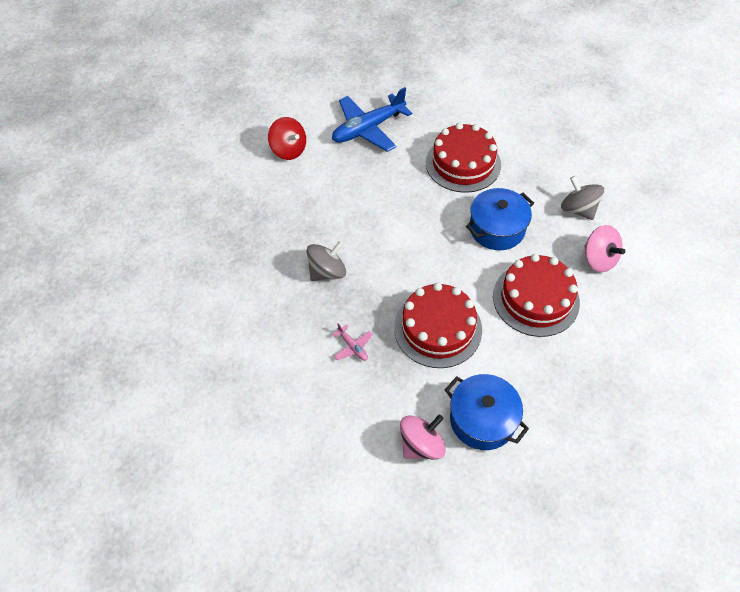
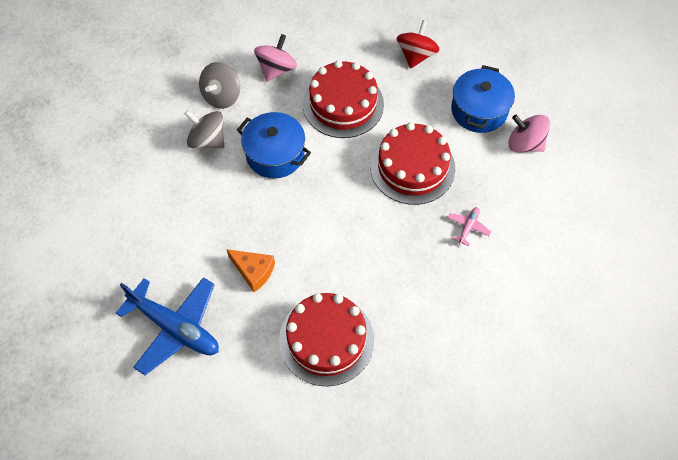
camera: 115 degrees left, 5 degrees up
(289, 150) = (244, 406): red spinning top -> red spinning top (416, 55)
(327, 272) = (398, 284): grey spinning top -> grey spinning top (207, 140)
(390, 183) = (253, 271): none -> orange cheese
(463, 163) = (196, 210): red cake -> red cake (326, 339)

